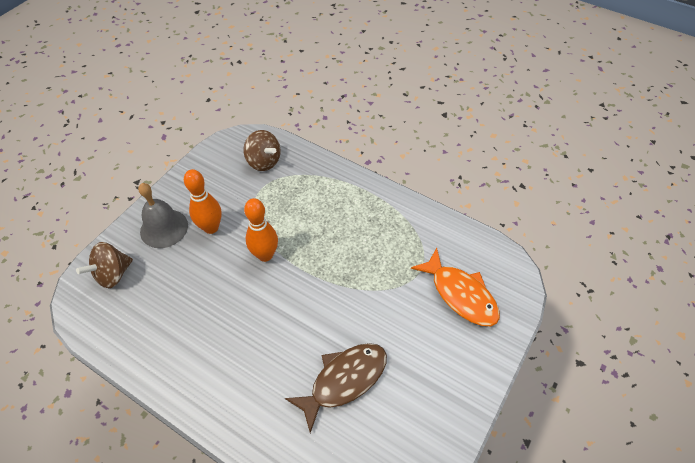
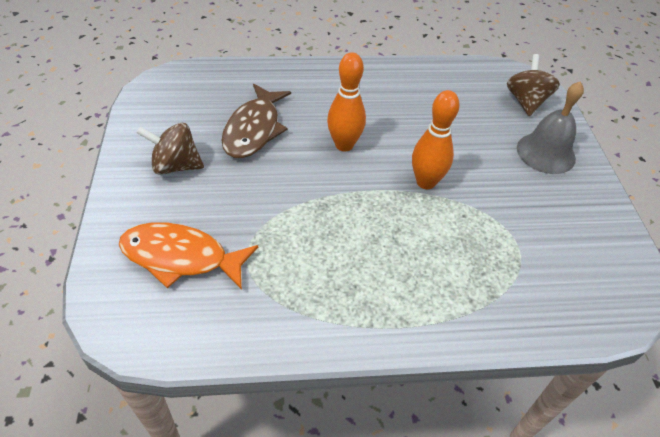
camera: 140 degrees right, 5 degrees down
(211, 227) = (507, 177): orange bowling pin -> orange bowling pin (344, 145)
(264, 161) = (562, 284): brown spinning top -> brown spinning top (176, 166)

